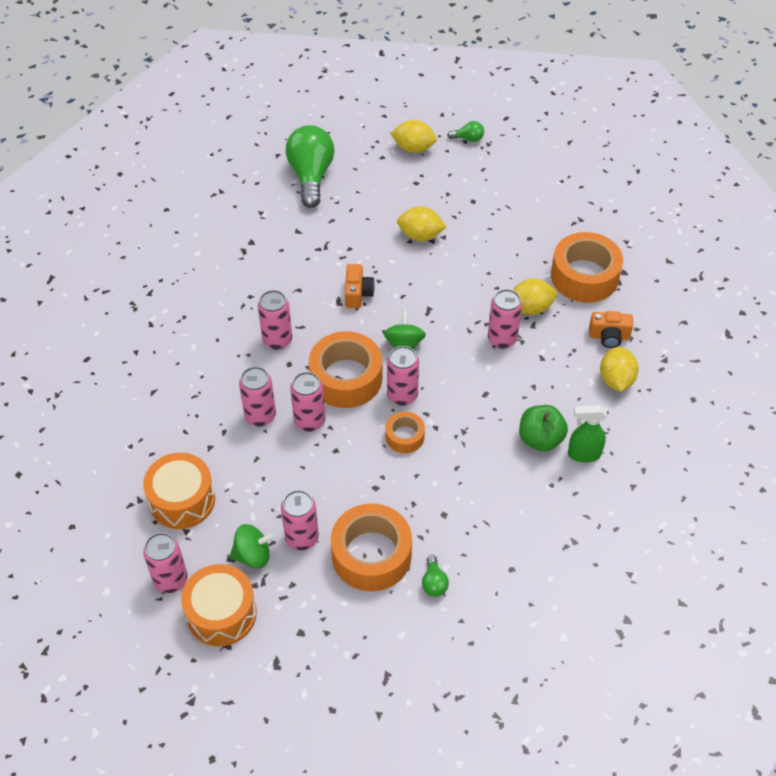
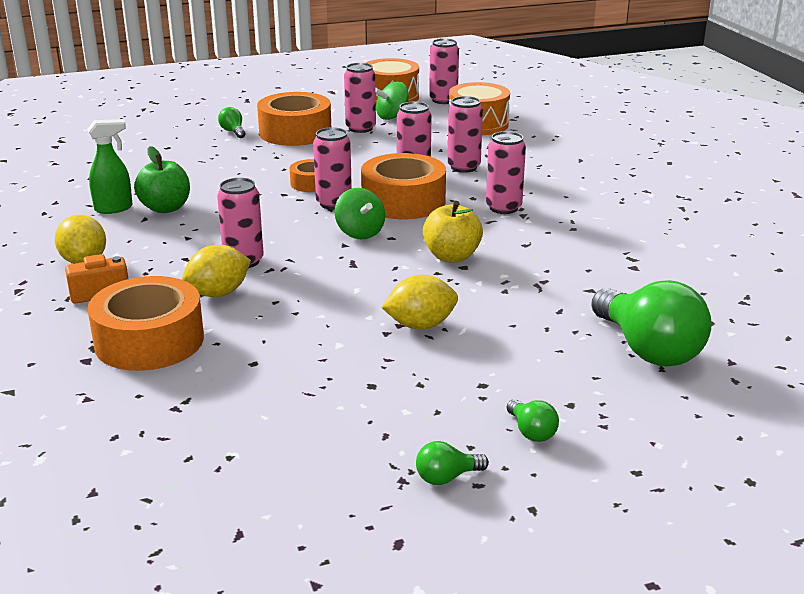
camera: 155 degrees right, 25 degrees down
(358, 294) = (452, 256): orange camera -> yellow apple
(413, 148) = (531, 432): yellow lemon -> green light bulb

